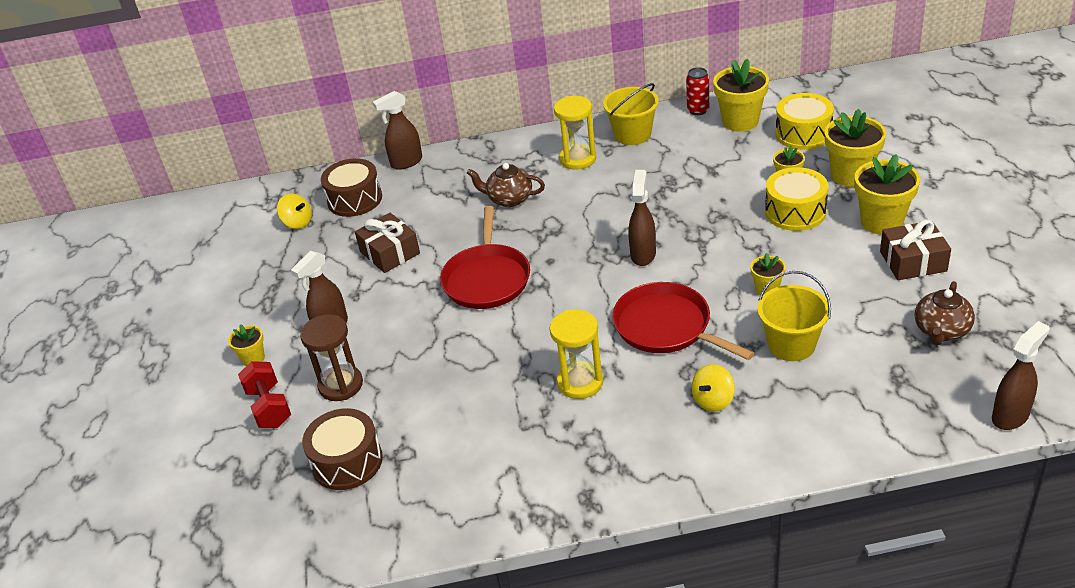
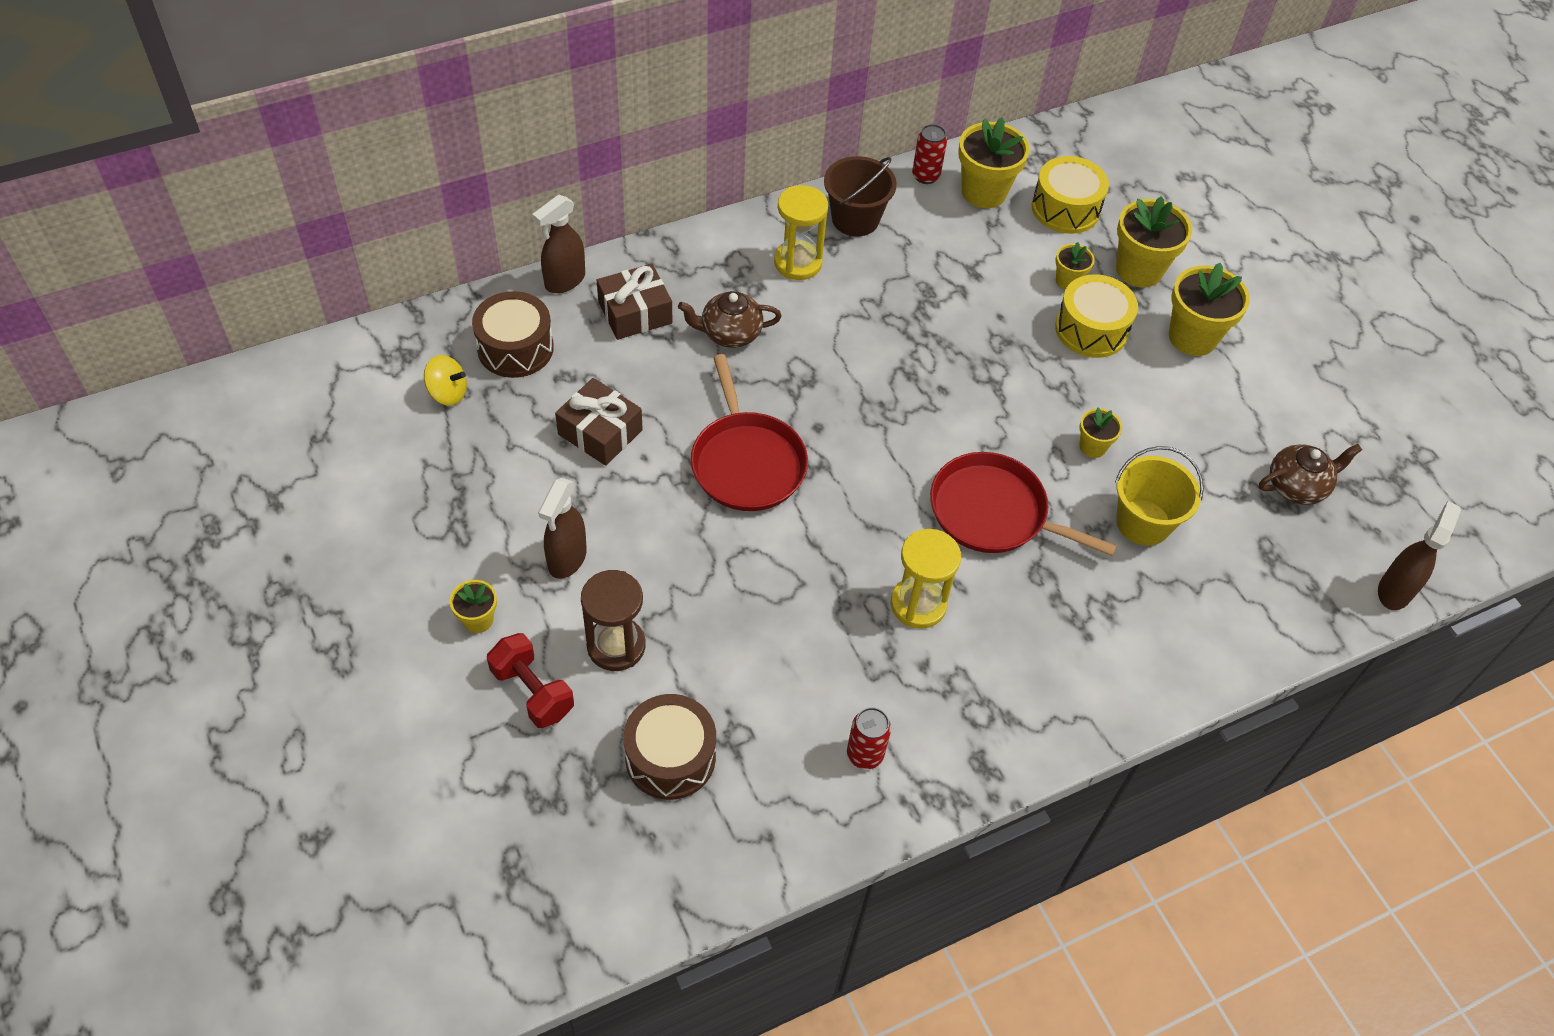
camera: 25 degrees left, 15 degrees up
(495, 479) = (865, 754): none -> red can
(632, 134) = (855, 219): yellow bucket -> brown bucket
(643, 254) = (931, 407): brown spray bottle -> none
(713, 400) = (1080, 610): yellow spinning top -> none
(913, 261) = (1241, 392): brown gift -> brown gift (635, 313)
(941, 331) = (1297, 486): brown teapot -> brown teapot turned 120 degrees counterclockwise

